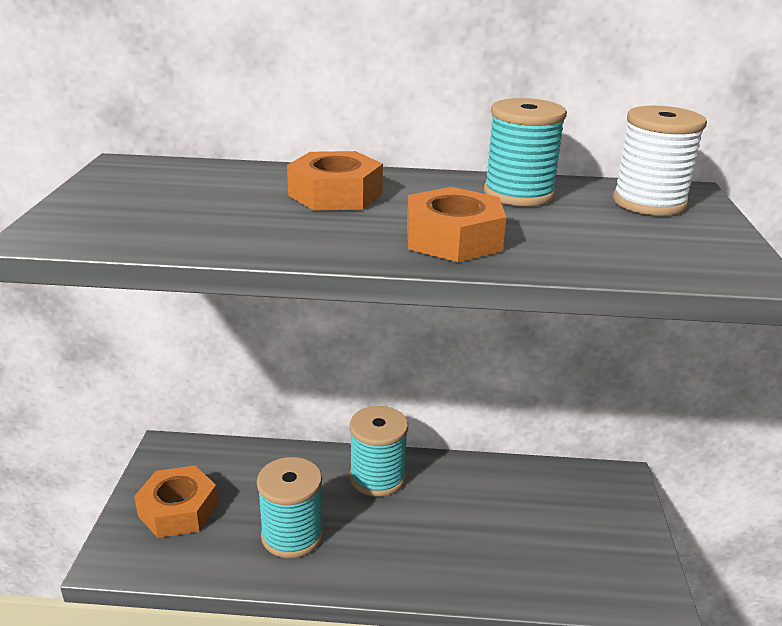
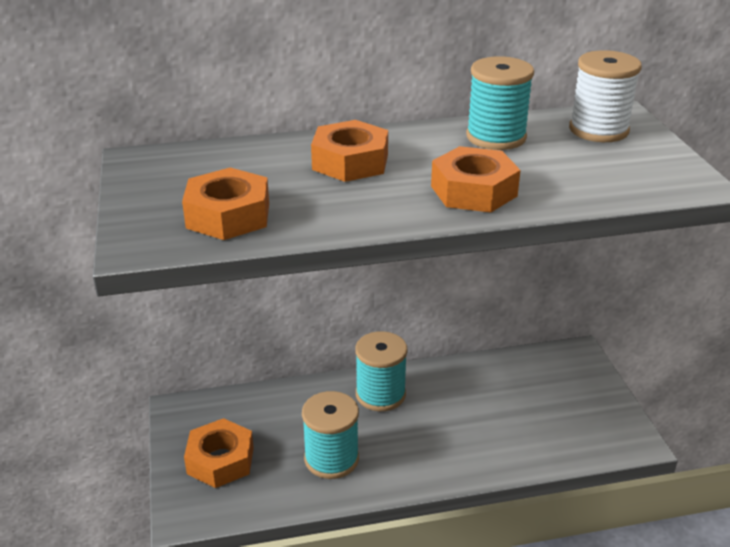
camera: 15 degrees left, 5 degrees up
(161, 222) = (228, 215): none -> orange nut

